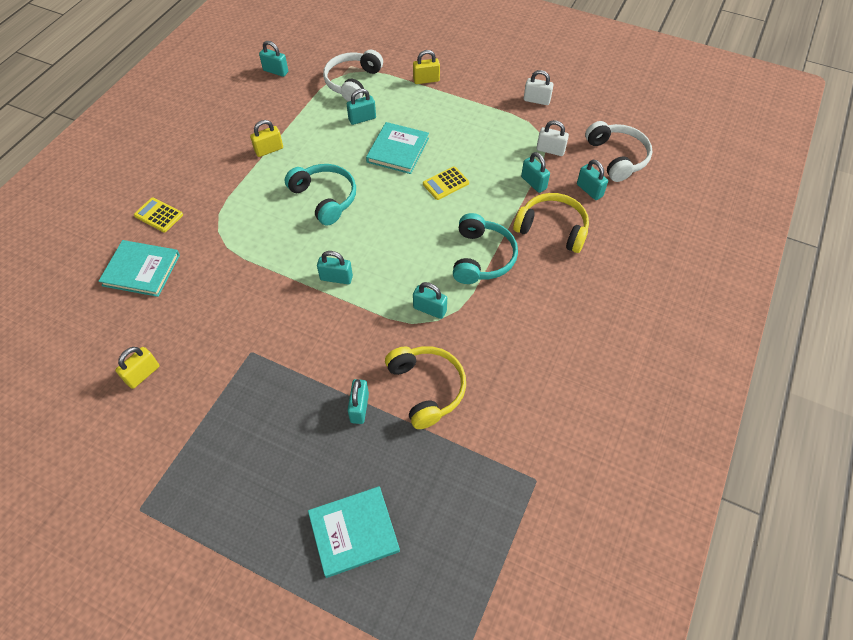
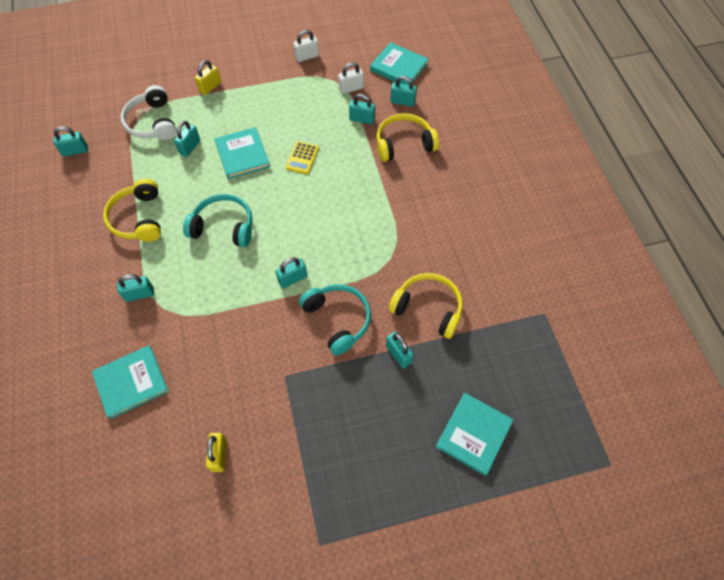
camera: 40 degrees left, 5 degrees up
(158, 215) = (98, 331): yellow calculator -> none
(269, 150) = (138, 218): yellow padlock -> yellow headphones
(429, 309) = (378, 254): turquoise padlock -> turquoise padlock (139, 294)
(482, 257) = (378, 194): turquoise headphones -> turquoise headphones (338, 319)
(617, 157) = (398, 67): white headphones -> turquoise book

